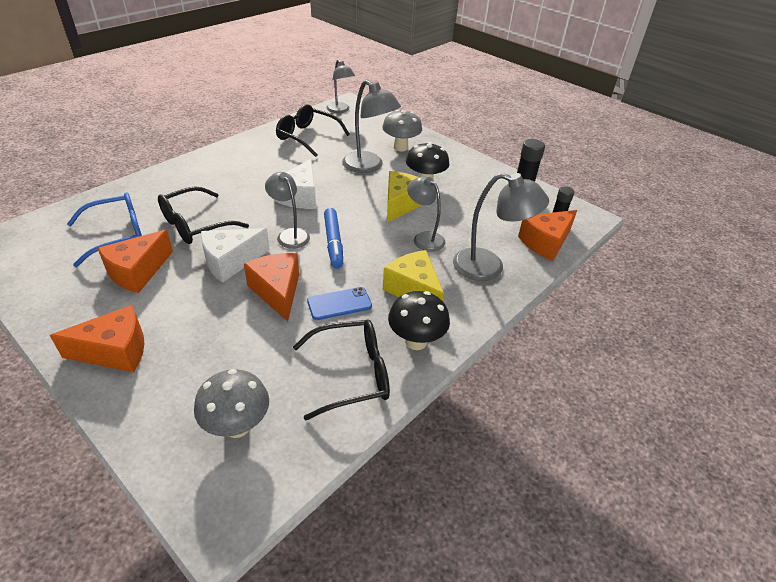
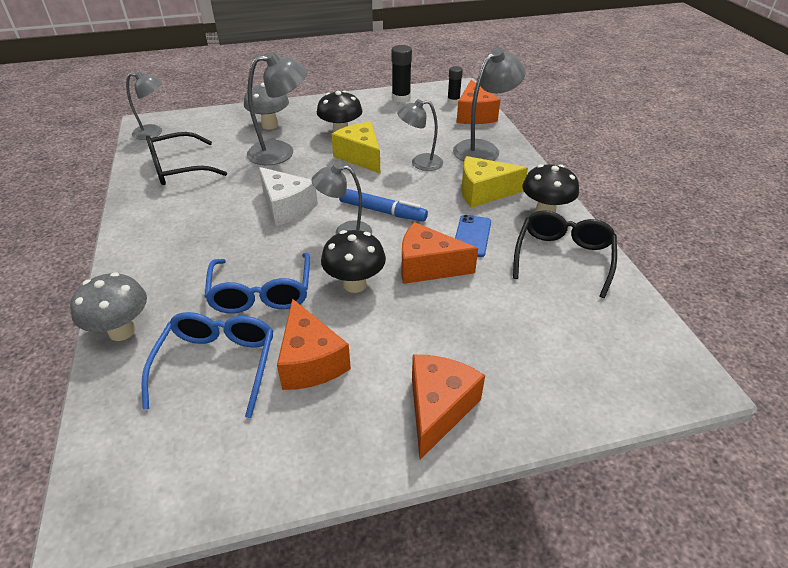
camera: 55 degrees left, 0 degrees up
(195, 225) = (261, 293): black glasses -> blue glasses
(231, 262) = (355, 284): white cheese -> black mushroom
(237, 426) = (591, 341): grey mushroom -> grey mushroom (122, 331)

